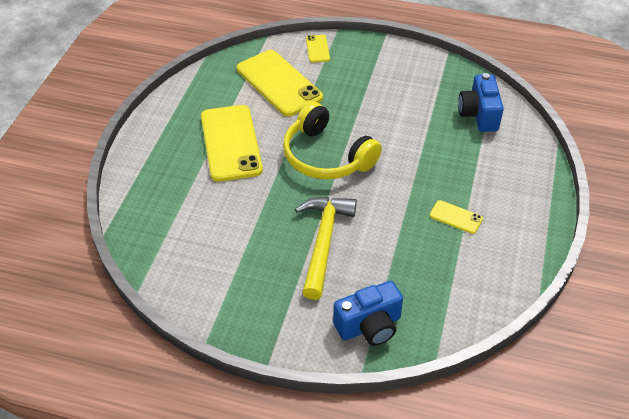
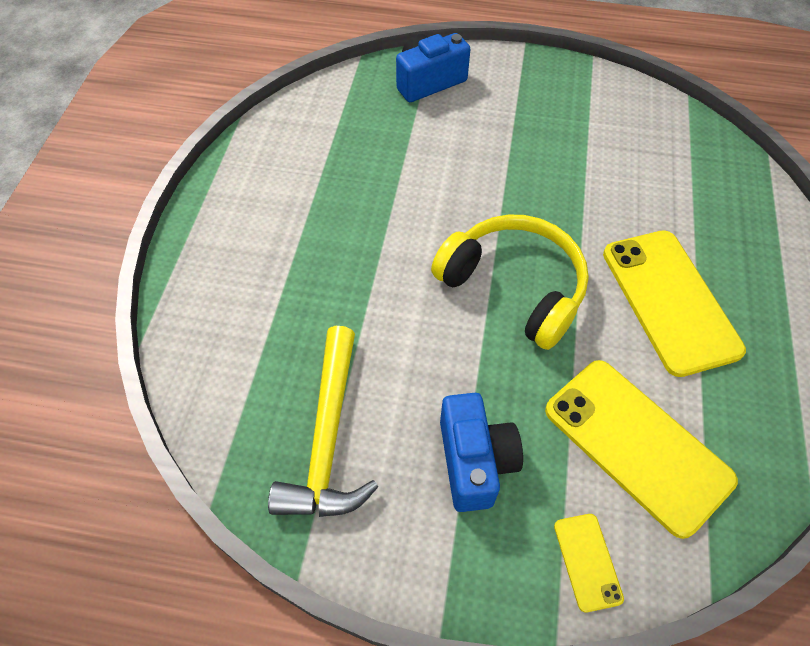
camera: 175 degrees right, 10 degrees up
(323, 242) = (493, 162): yellow hammer -> yellow hammer (328, 438)
(456, 217) = (324, 205): yellow phone -> none
(479, 114) = (261, 393): blue camera -> blue camera (474, 461)

